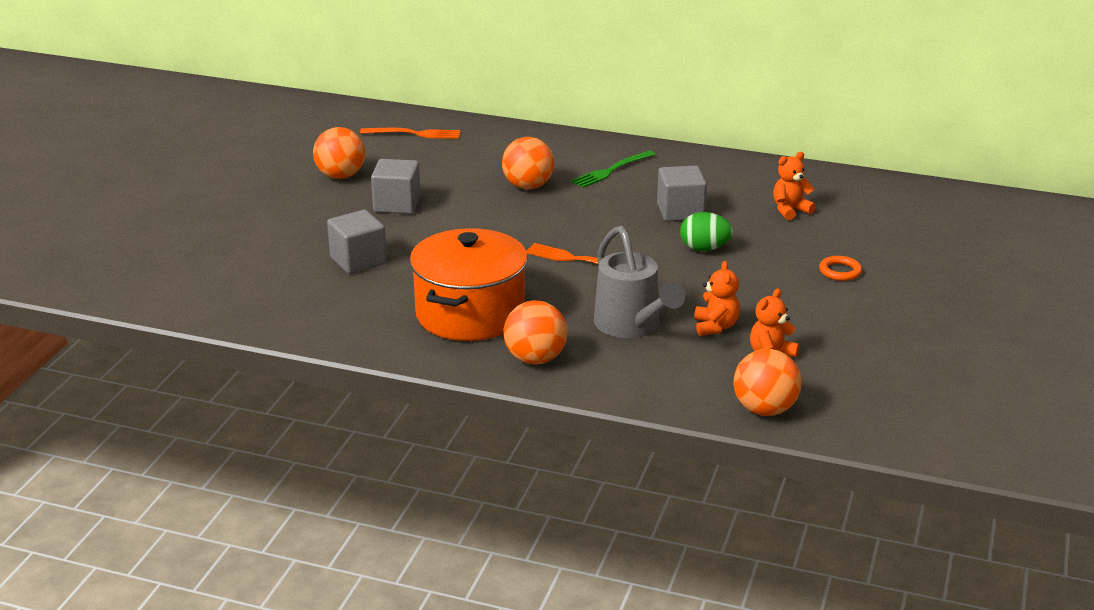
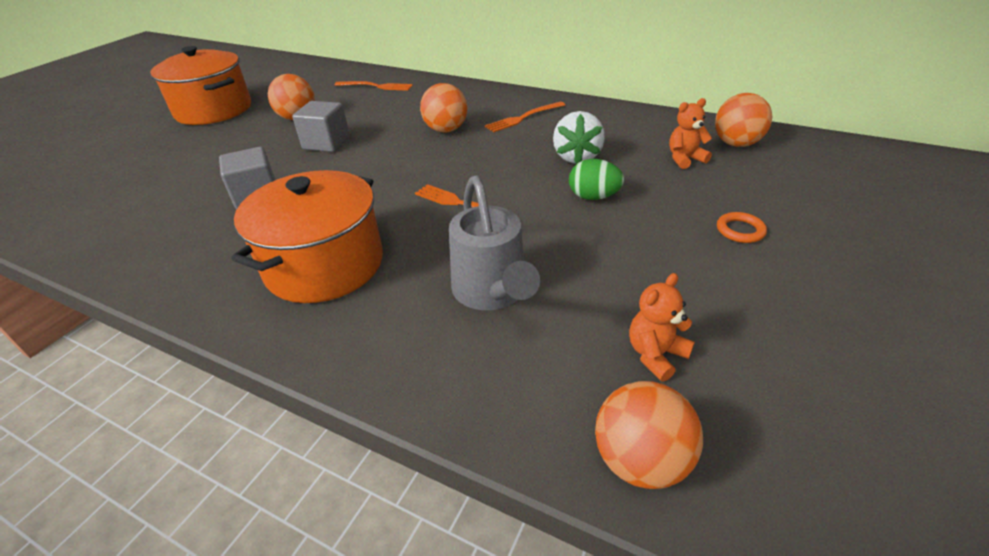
camera: 10 degrees right, 10 degrees up
(224, 168) = (213, 110): none -> orange pot
(535, 359) = (363, 335): orange ball -> orange ball (736, 144)
(611, 170) = (523, 118): green fork -> orange fork
(680, 211) = (576, 157): grey cube -> white strawberry
(715, 327) = (590, 300): orange teddy bear -> none

